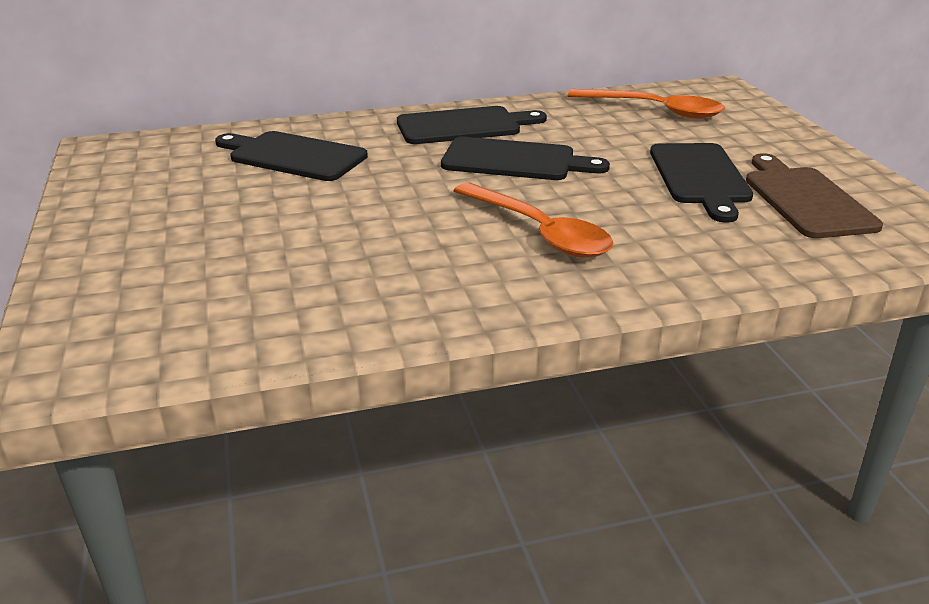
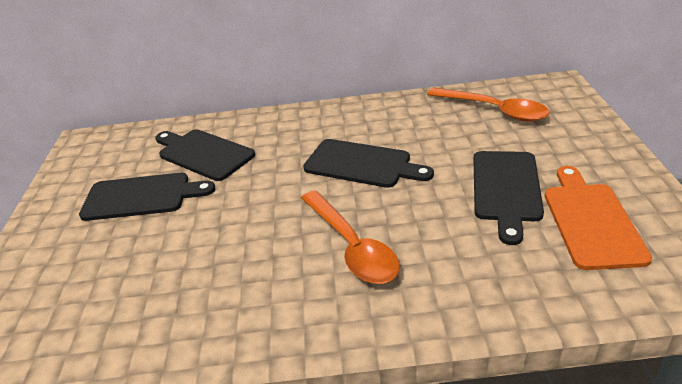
camera: 15 degrees right, 5 degrees up
(464, 126) = (337, 125): black cutting board -> black cutting board (141, 197)
(806, 199) = (591, 221): brown cutting board -> orange cutting board

